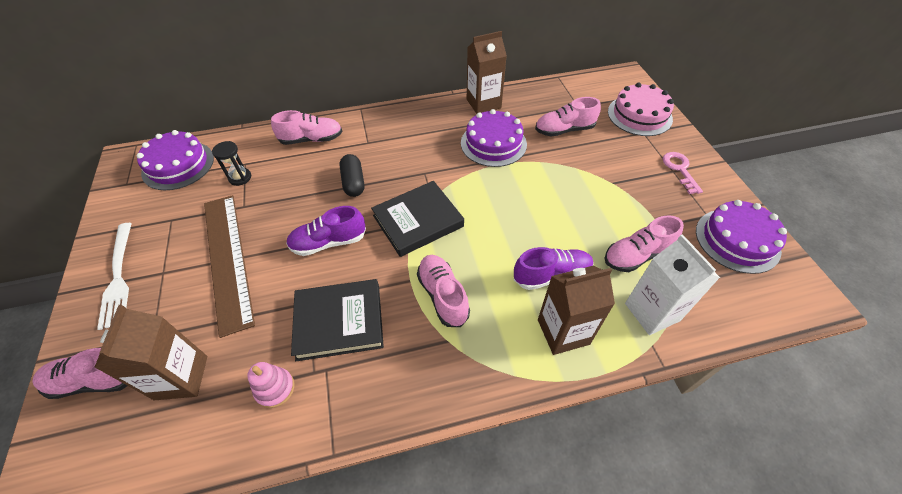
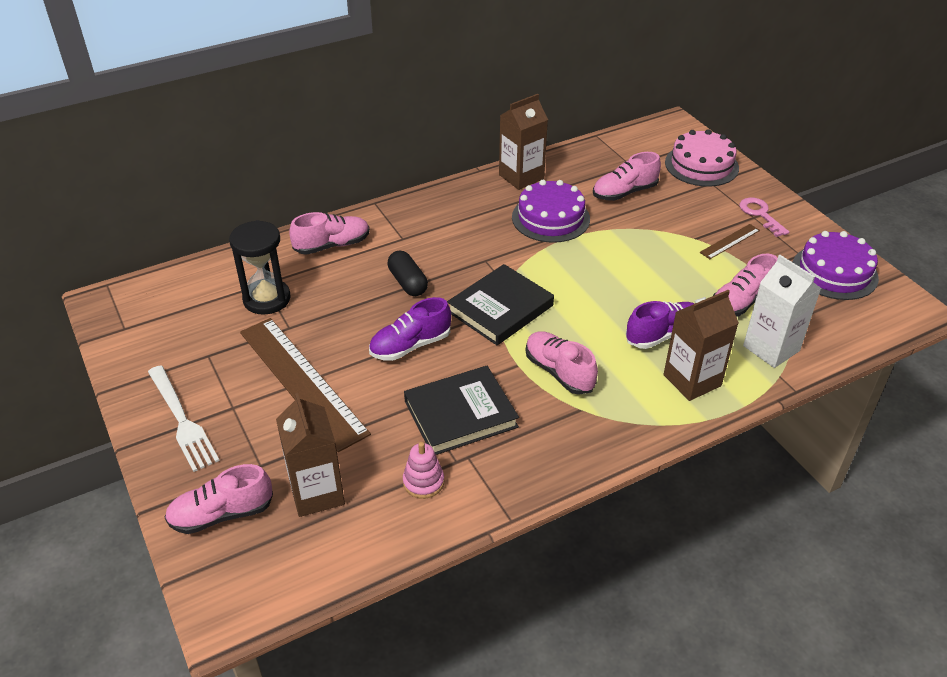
camera: 15 degrees left, 10 degrees down
(178, 165) = (179, 298): purple cake -> none
(240, 178) = (267, 299): black hourglass -> black hourglass, size x1.72
(643, 191) = (730, 241): none -> brown ruler

